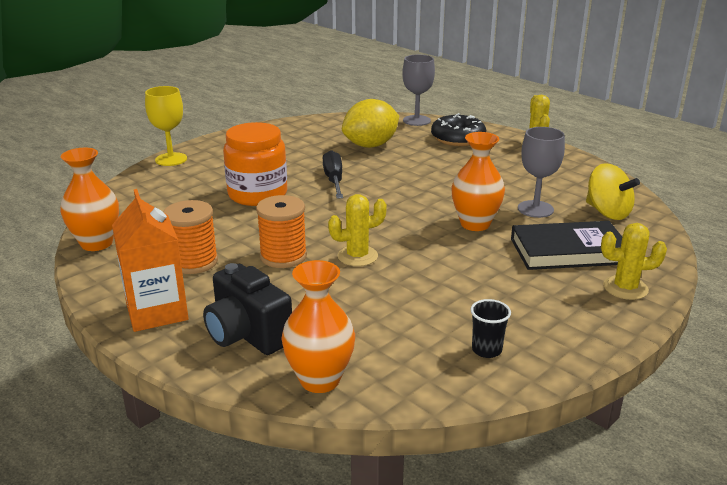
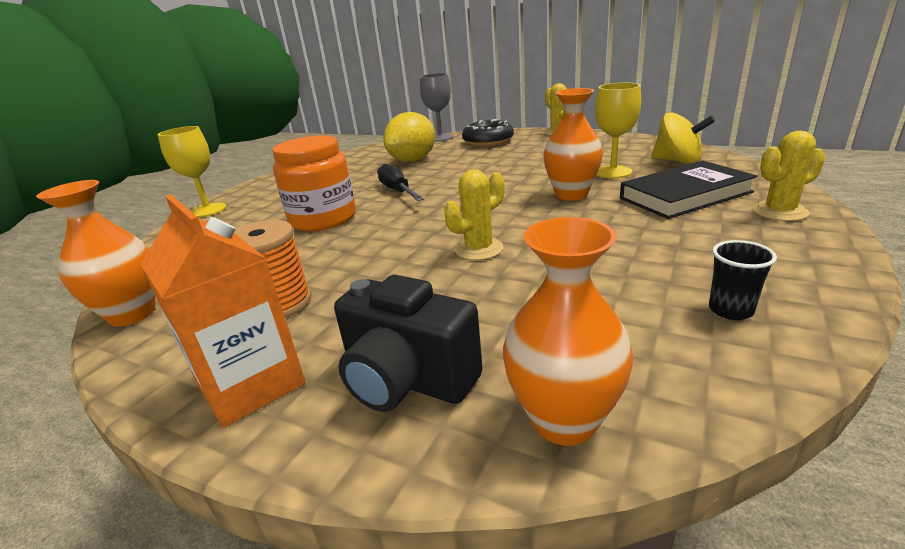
camera: 15 degrees left, 0 degrees up
(283, 256) = (392, 270): orange spool -> none
(535, 209) = (613, 172): grey goblet -> yellow goblet

